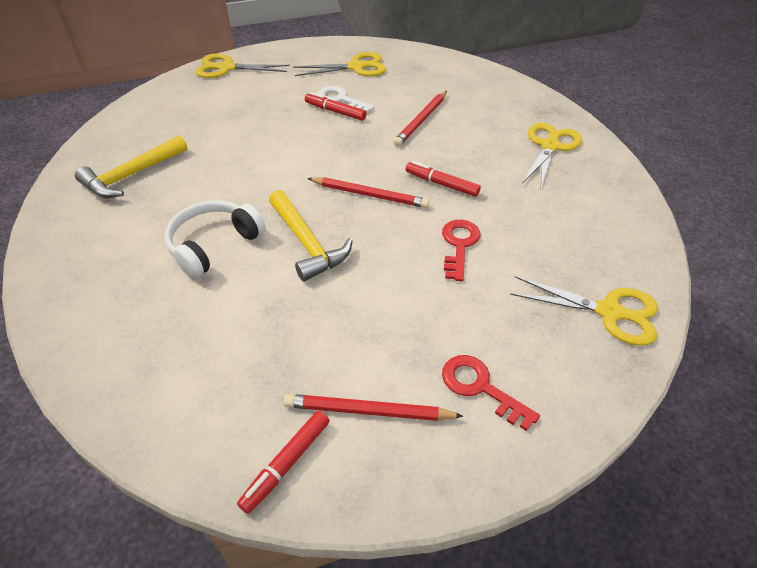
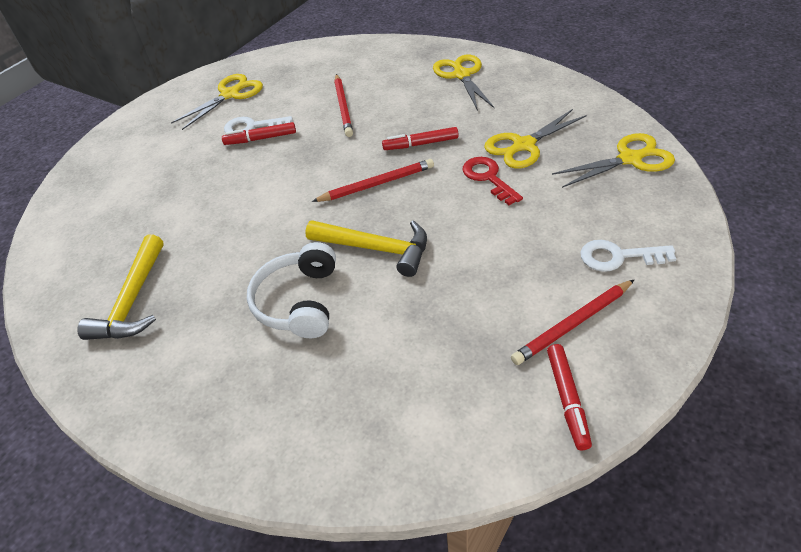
camera: 35 degrees left, 0 degrees up
(226, 68) = (99, 158): yellow scissors -> yellow scissors (523, 145)
(480, 387) = (618, 257): red key -> white key

